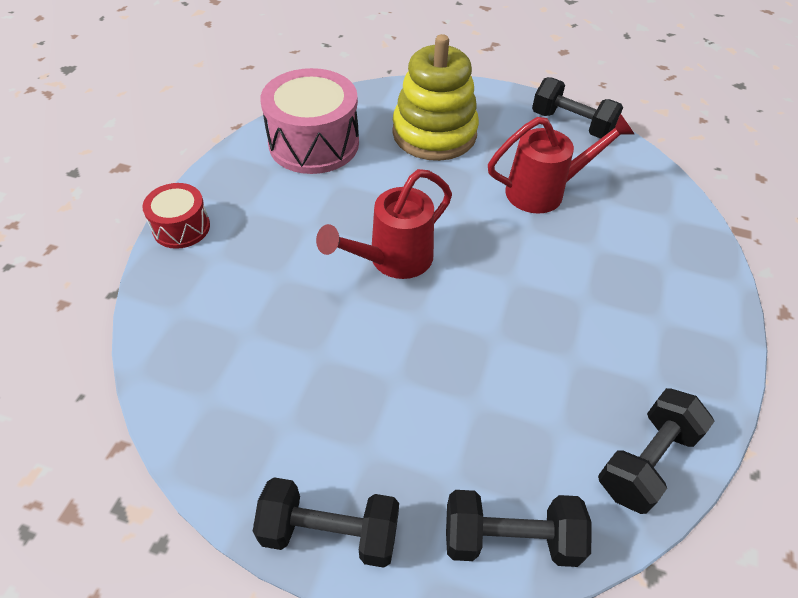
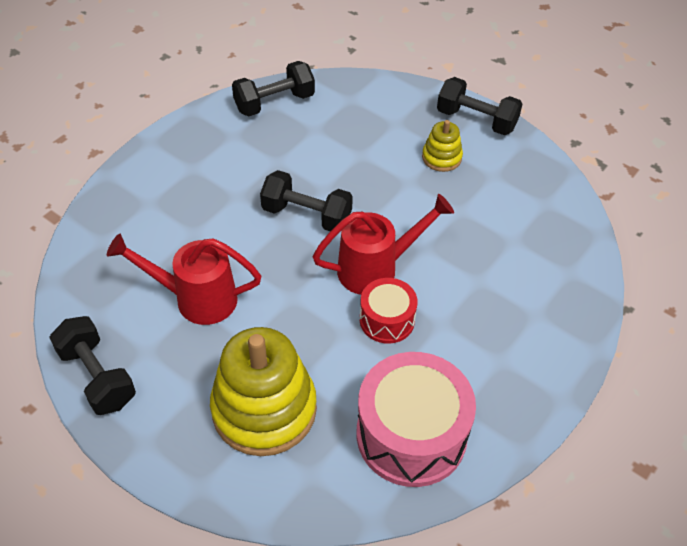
camera: 160 degrees left, 0 degrees up
(181, 227) = (568, 356): red drum -> red drum (387, 320)
(365, 434) = (441, 157): none -> yellow stacking toy
(510, 538) = (376, 94): black dumbbell -> black dumbbell (306, 215)

